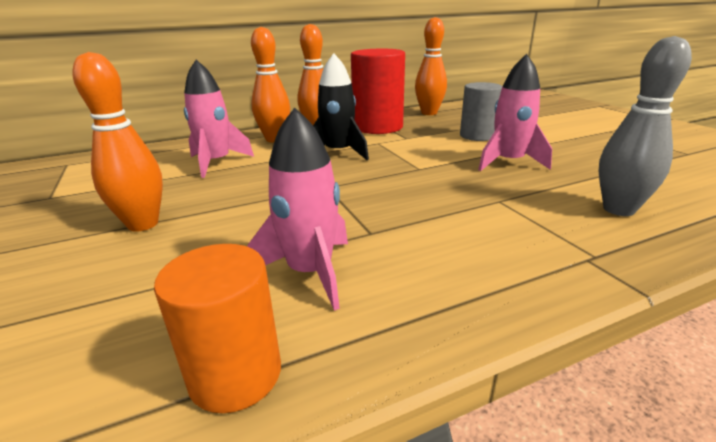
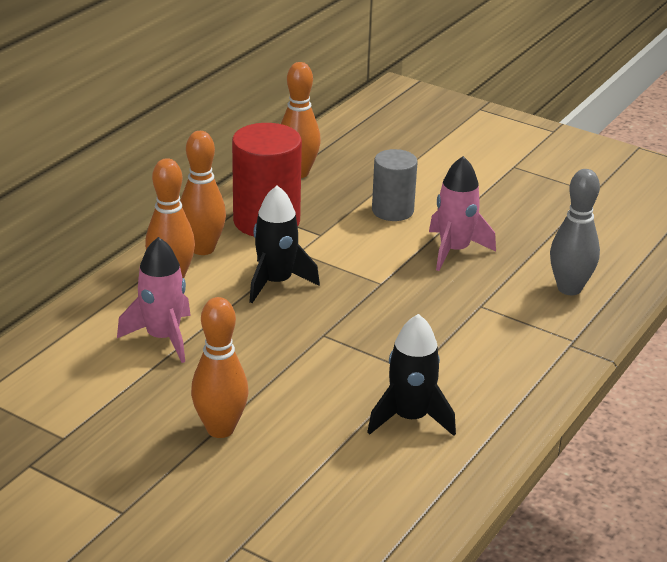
camera: 35 degrees left, 5 degrees up
(235, 374) = (442, 486): orange cylinder -> none
(310, 272) = (410, 418): pink rocket -> black rocket

